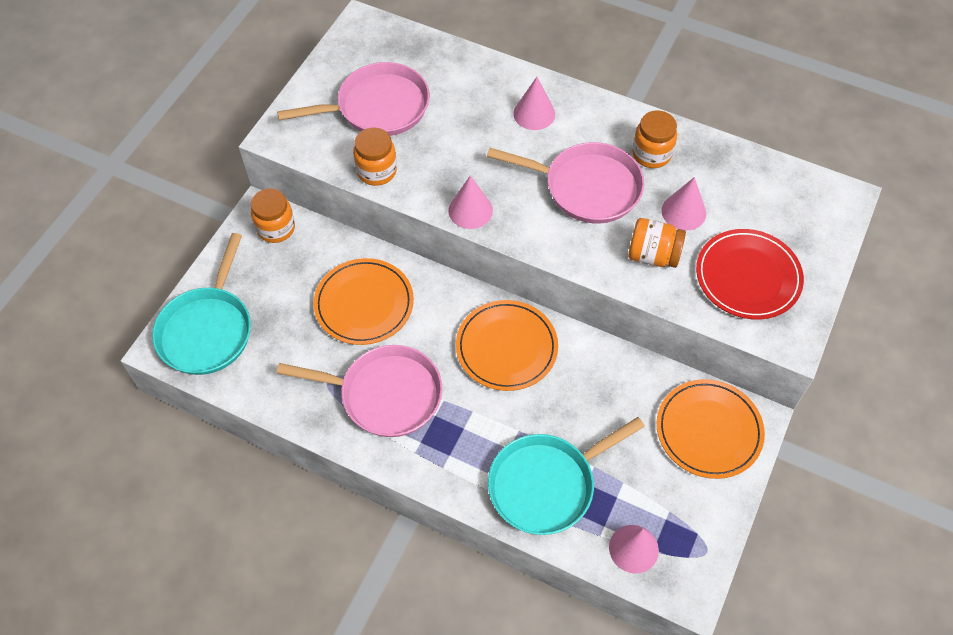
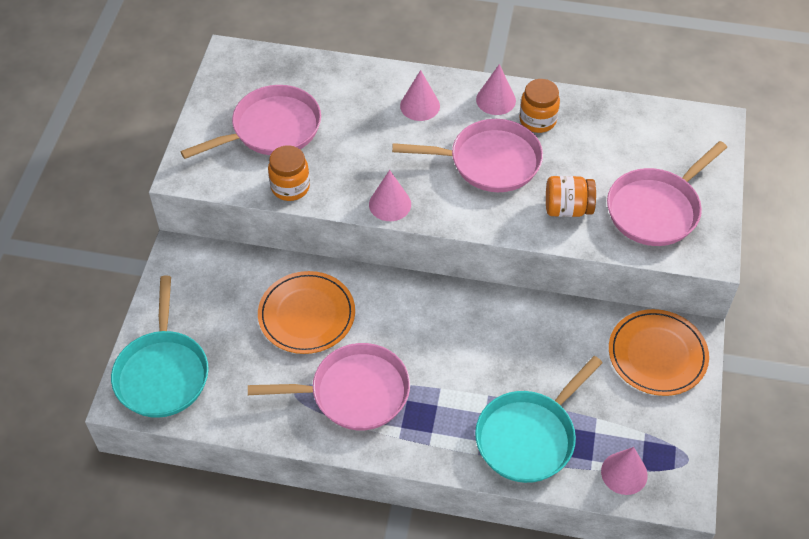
camera: 15 degrees left, 5 degrees down
(276, 228) = (198, 264): orange jar -> none
(506, 347) = (453, 324): orange plate -> none
(683, 212) = (582, 165): pink cone -> pink cone (496, 100)
(748, 276) = (656, 209): red plate -> pink pan

